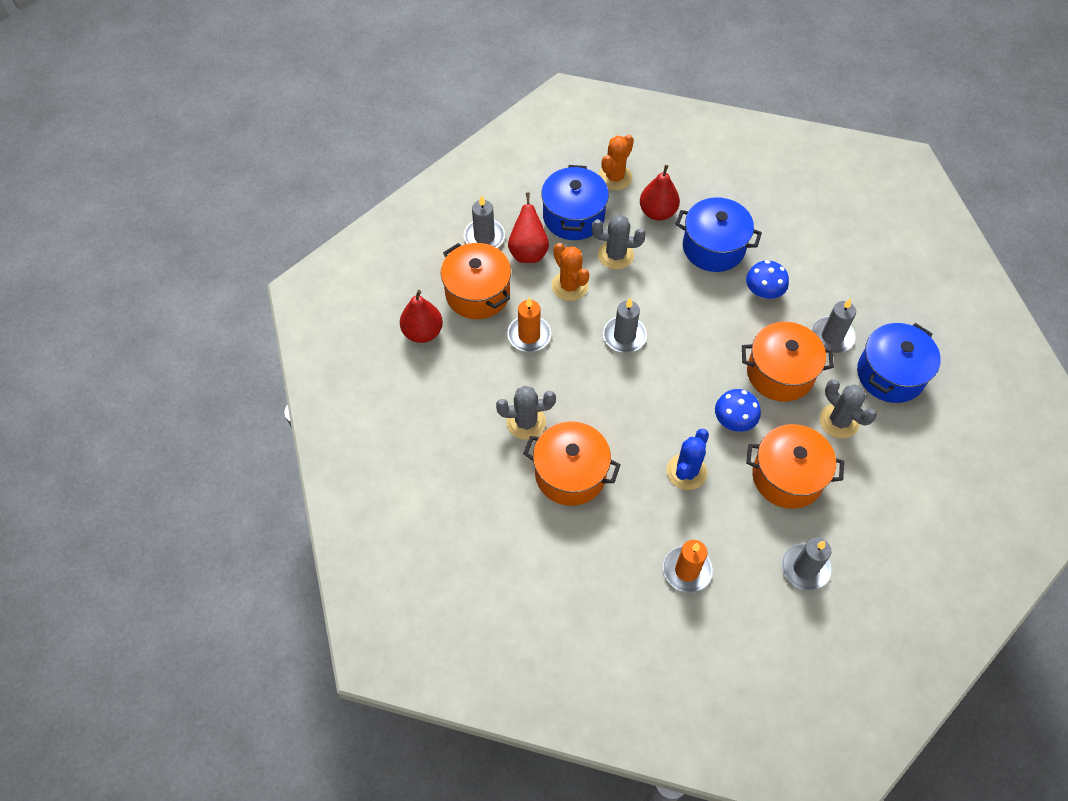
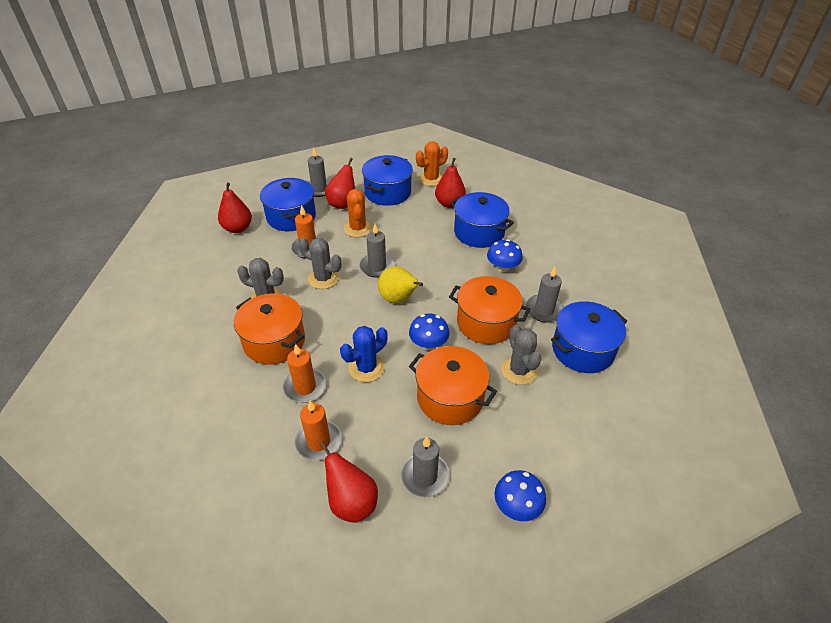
camera: 20 degrees right, 15 degrees down
(477, 293) = (291, 217): orange pot -> blue pot
(615, 255) = (403, 219): grey cactus -> grey cactus (323, 278)
(637, 516) = (305, 387): none -> orange candle
(672, 373) = (398, 299): none -> yellow pear
(753, 618) = (351, 502): none -> red pear
(899, 566) = (517, 506): none -> blue mushroom

